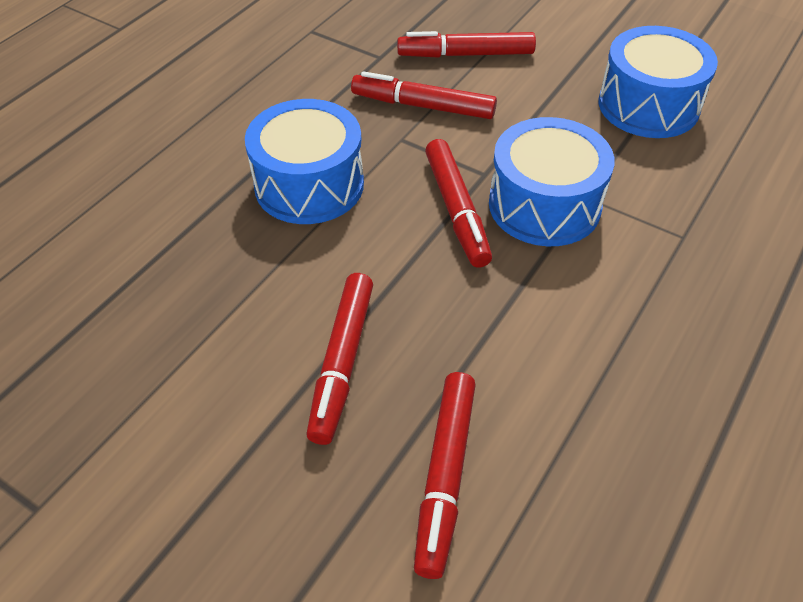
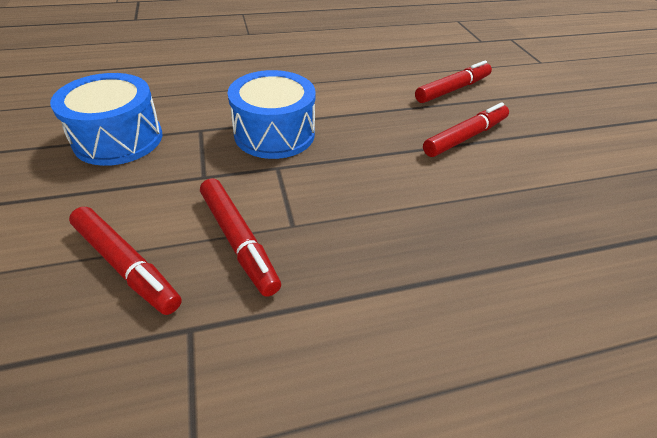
camera: 140 degrees left, 5 degrees down
(309, 185) = (400, 236): blue drum -> none
(456, 209) = (323, 160): red marker -> none

